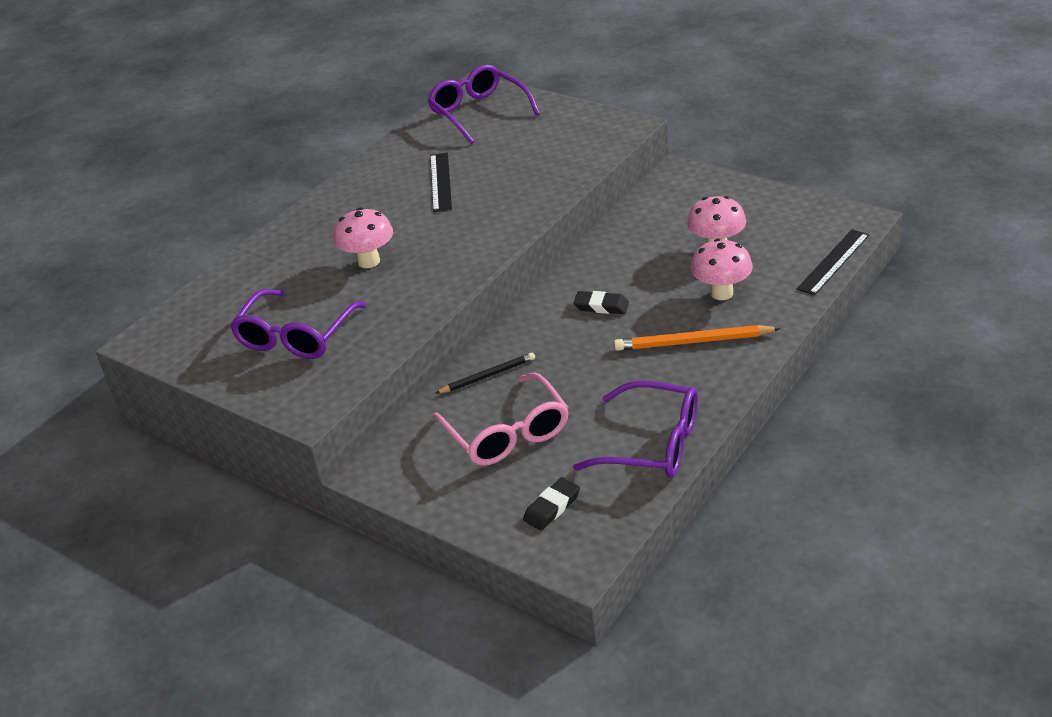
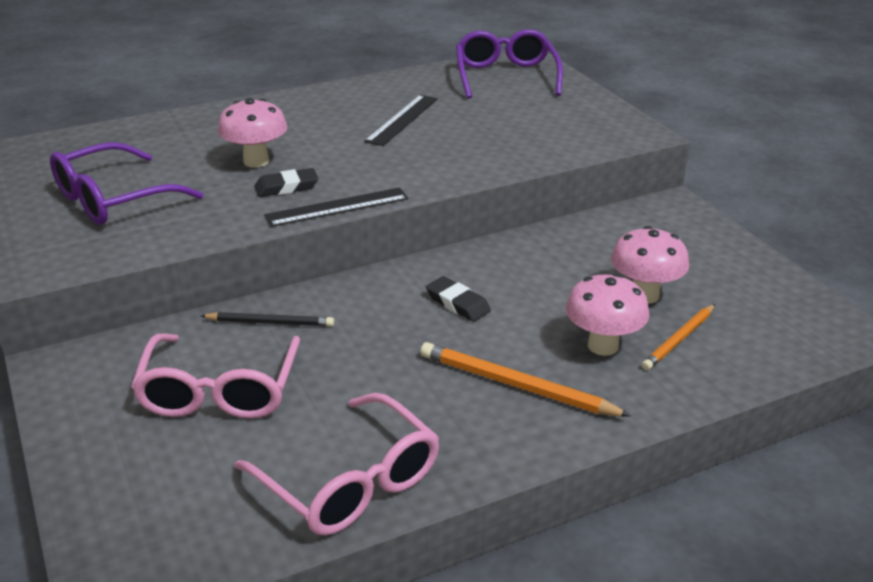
camera: 25 degrees right, 5 degrees down
(552, 507) = (166, 499): black eraser -> black eraser (286, 187)
(652, 444) = (350, 482): purple glasses -> pink glasses
(764, 268) = (679, 339): none -> orange pencil
(833, 262) = (773, 368): black ruler -> black ruler (337, 207)

